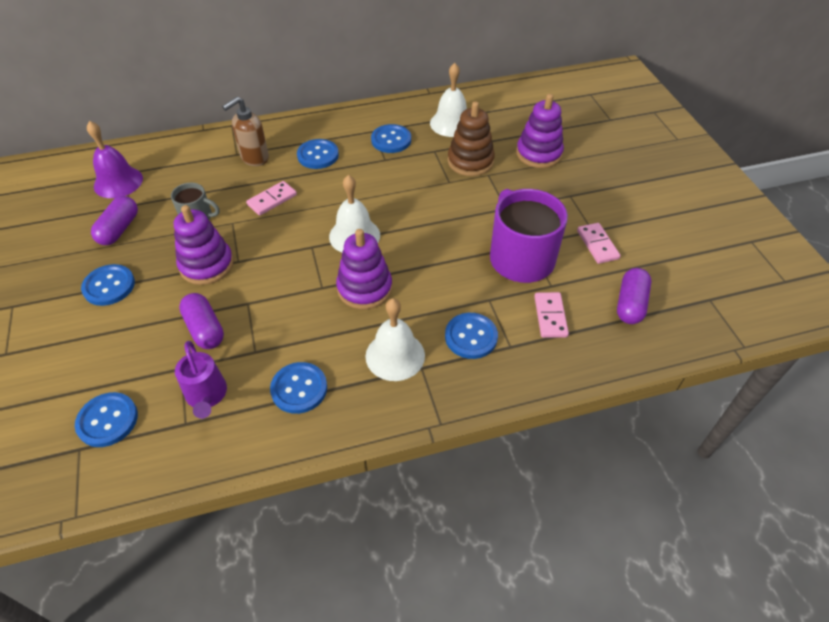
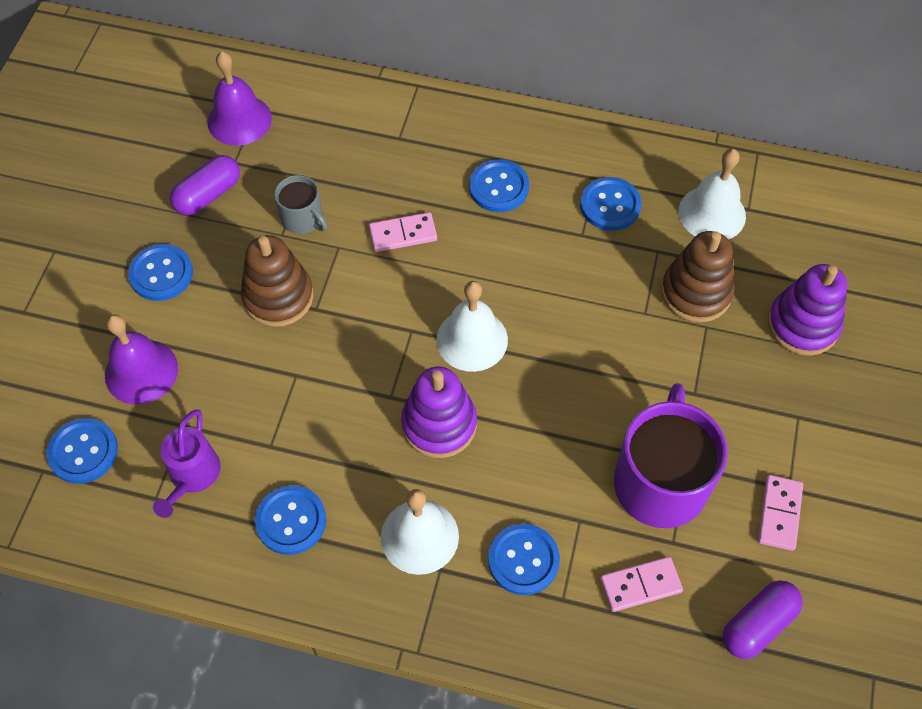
camera: 30 degrees right, 10 degrees up
(127, 350) = (141, 371): none -> purple bell
(205, 329) = (233, 387): purple capsule -> none
(206, 265) = (278, 297): purple stacking toy -> brown stacking toy
(254, 158) = (416, 155): brown soap dispenser -> none
(550, 316) = (640, 585): pink domino -> pink domino turned 45 degrees clockwise

